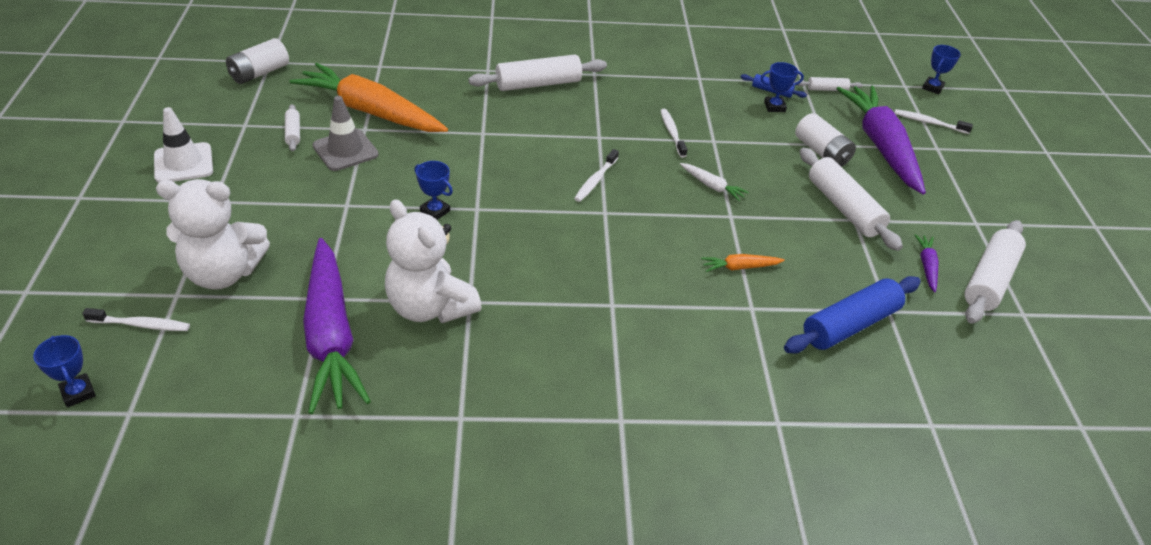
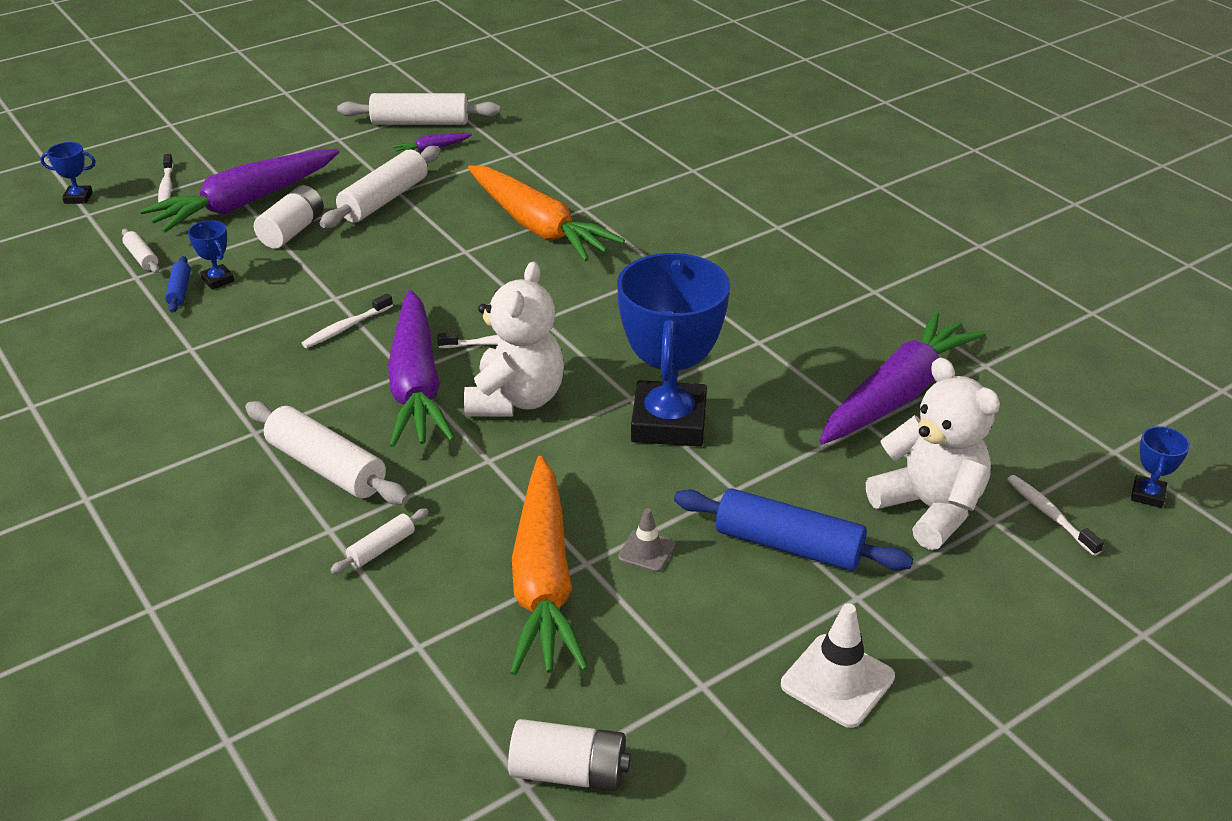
camera: 120 degrees left, 5 degrees down
(293, 133) = (665, 623): white rolling pin -> white rolling pin (381, 548)
(345, 150) = (646, 551): grey traffic cone -> grey traffic cone, size x0.58
(430, 307) = (794, 359): white teddy bear -> white teddy bear (516, 399)
(435, 211) = (668, 422): blue trophy -> blue trophy, size x2.50
(582, 136) = (416, 384): none -> purple carrot
(712, 186) = (426, 274): white carrot -> none
(740, 267) = (538, 227): orange carrot -> orange carrot, size x2.46
(850, 325) = (551, 165): blue rolling pin -> blue rolling pin (788, 545)

